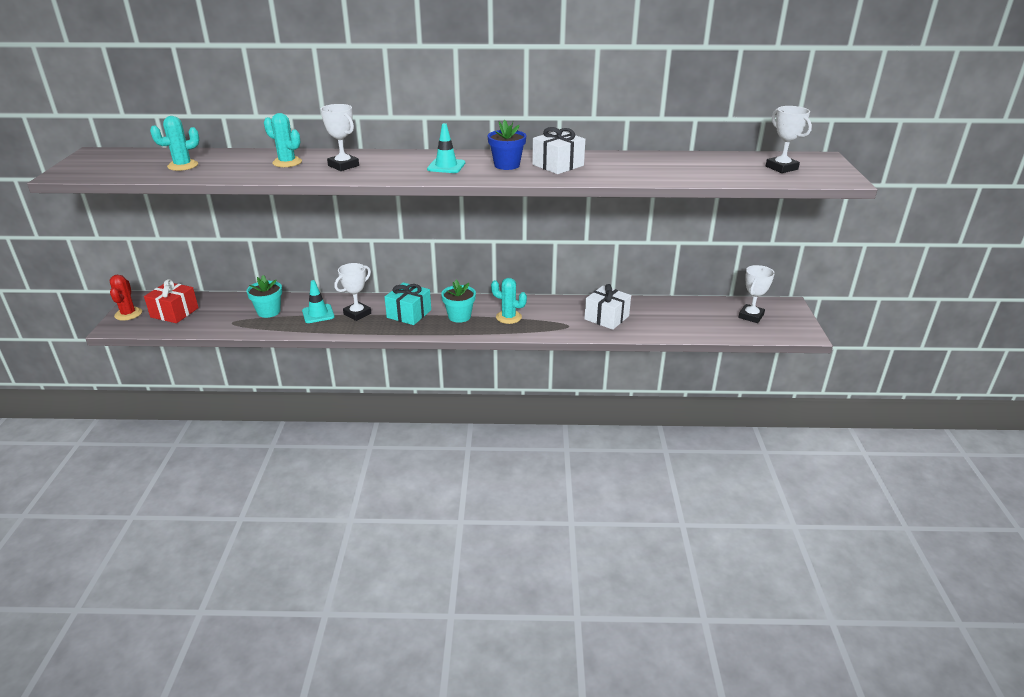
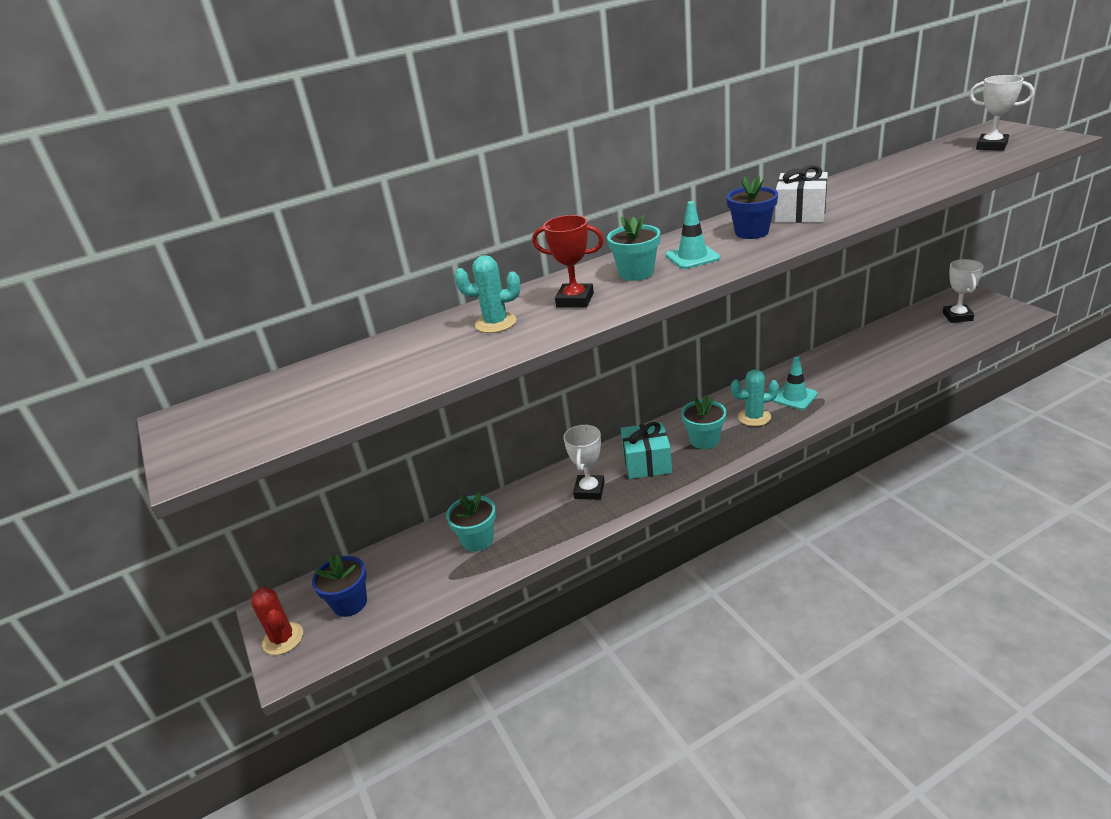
camera: 25 degrees left, 0 degrees up
(174, 312) = (350, 603): red gift -> blue flower pot
(183, 166) = (360, 381): turquoise cactus -> none
(318, 314) = (543, 513): turquoise traffic cone -> turquoise traffic cone (794, 397)
(343, 166) = (575, 300): white trophy -> red trophy
(401, 164) = (636, 273): none -> turquoise flower pot
(606, 318) = (844, 374): white gift -> none

